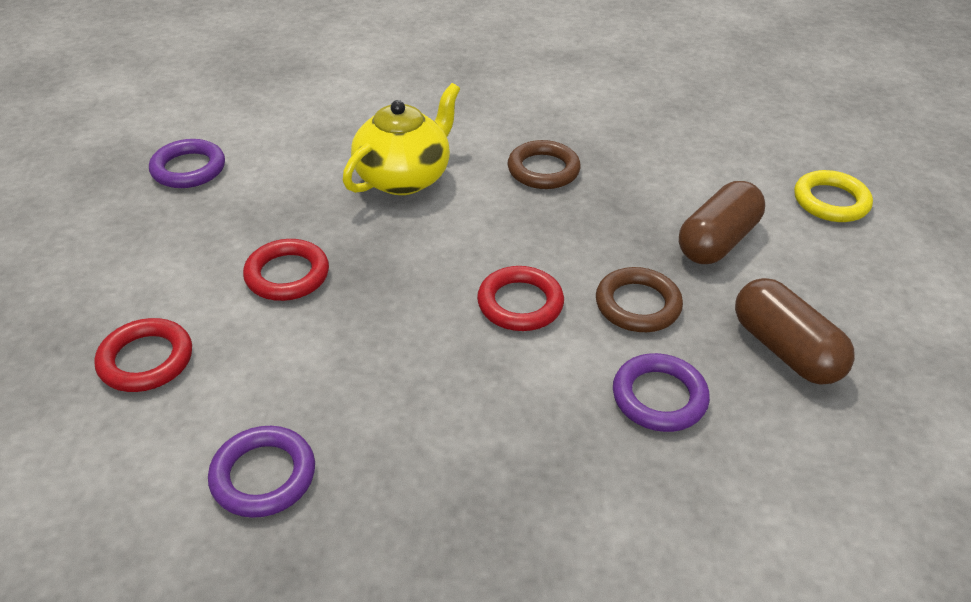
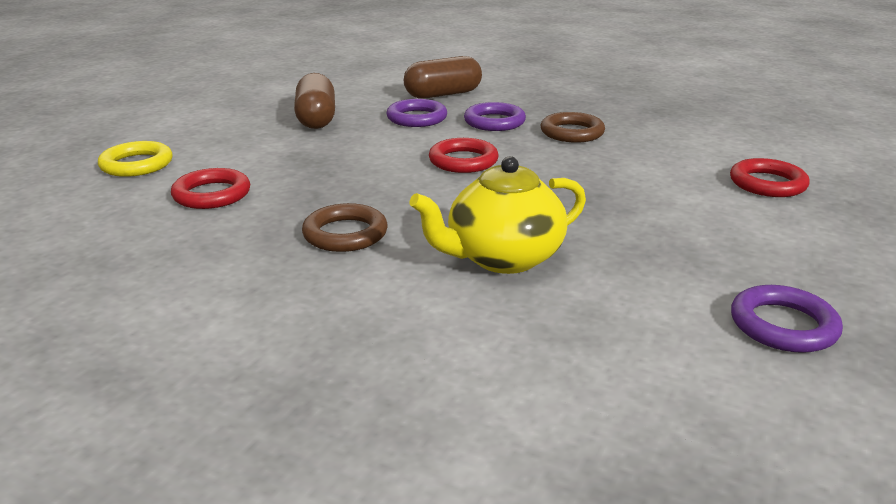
camera: 155 degrees left, 15 degrees down
(263, 476) = (671, 132): purple ring -> purple ring (494, 122)
(287, 275) = (651, 207): red ring -> red ring (212, 194)
(637, 305) = (379, 147): brown ring -> brown ring (572, 132)
(717, 241) = (270, 162): brown capsule -> brown capsule (443, 94)

